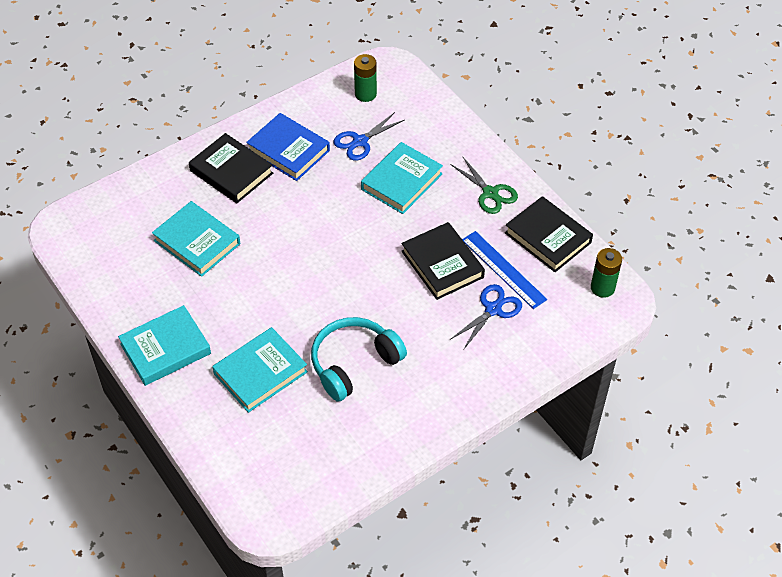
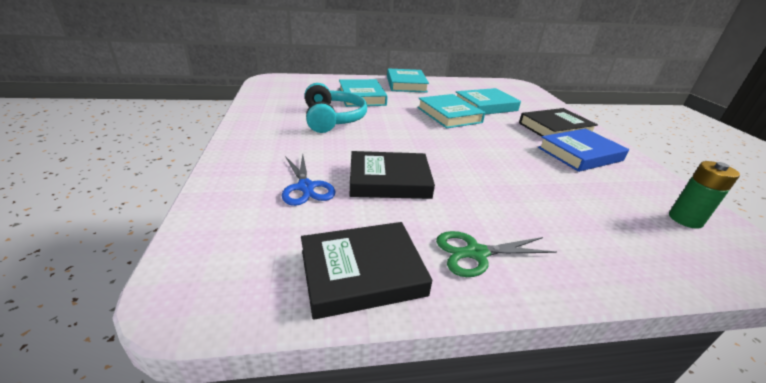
camera: 115 degrees right, 20 degrees down
(360, 141) = (592, 191): blue scissors -> none
(401, 181) = (521, 195): turquoise book -> turquoise book (449, 115)
(503, 269) = (347, 213): blue ruler -> none
(602, 288) = (228, 286): green battery -> none

